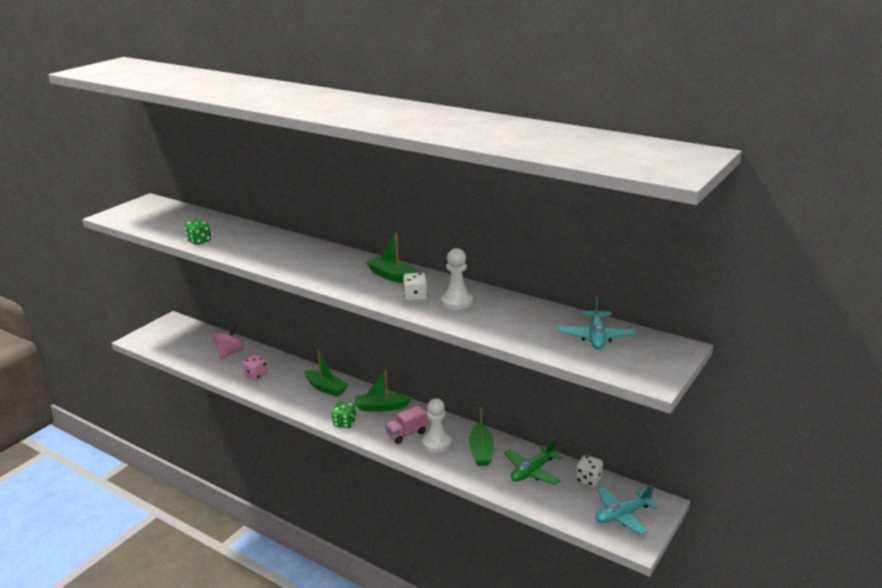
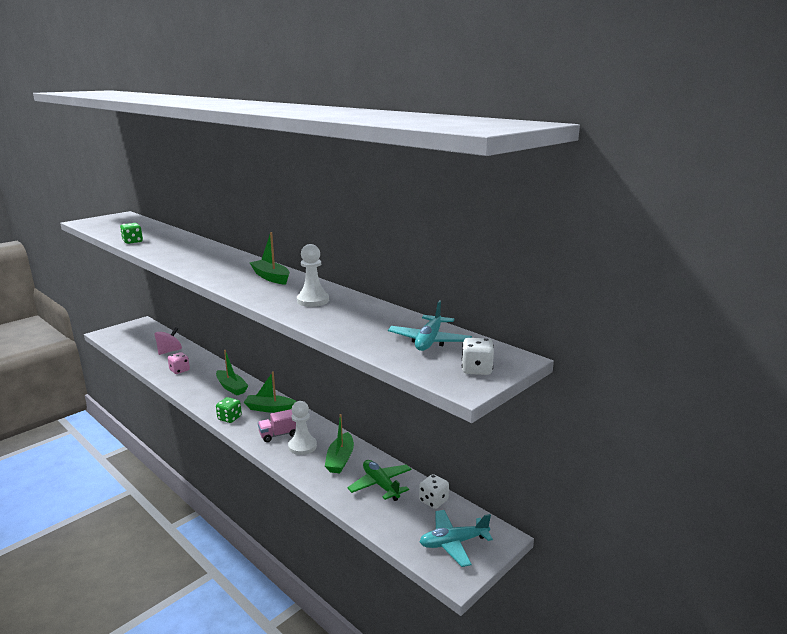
camera: 10 degrees right, 5 degrees down
(415, 297) = (277, 294): white dice -> white dice (476, 370)
(532, 471) = (380, 485): green plane -> green plane turned 90 degrees clockwise

